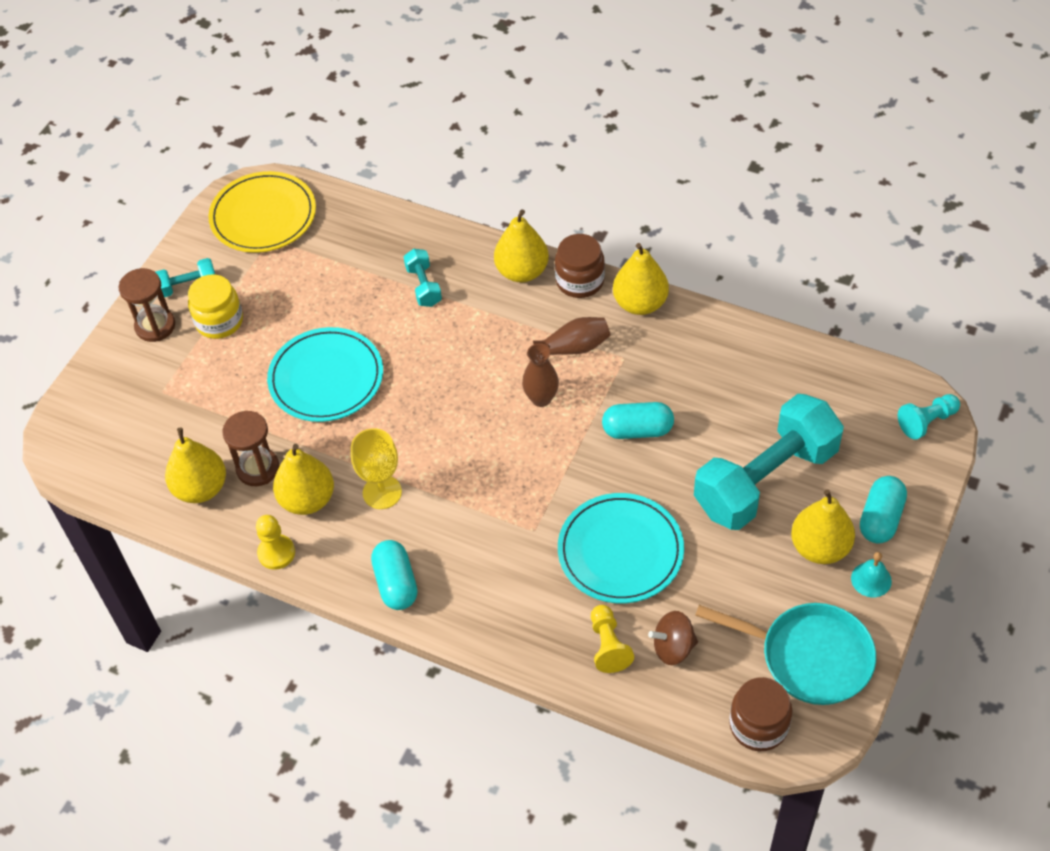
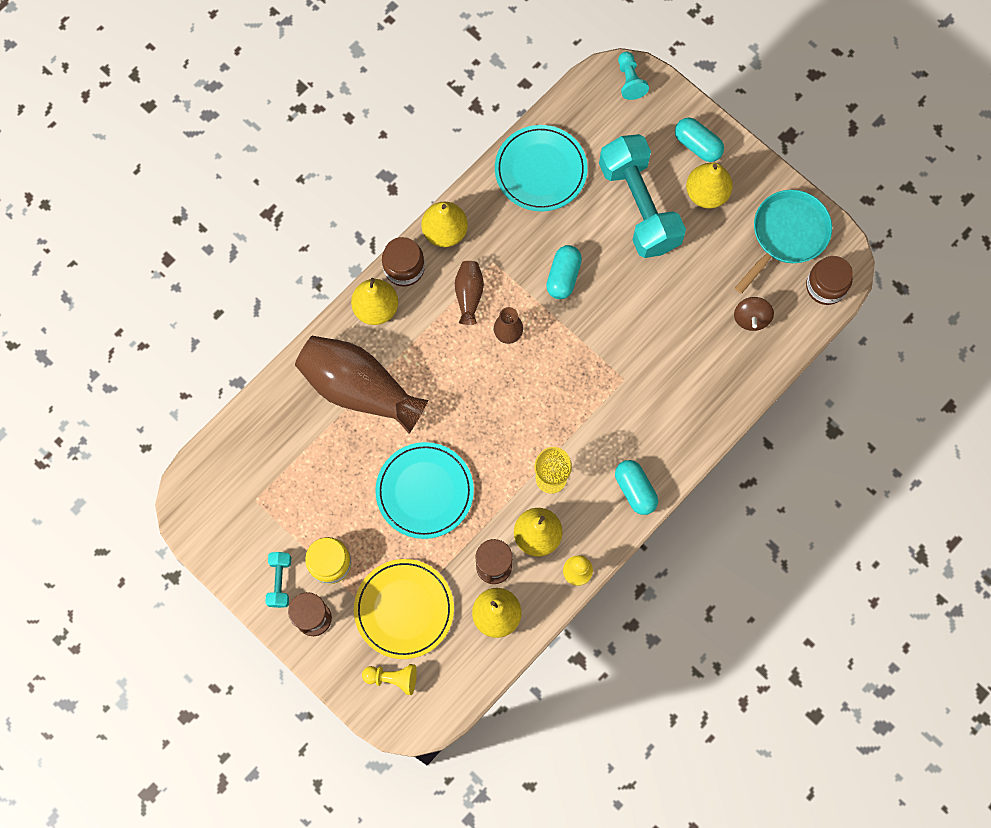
camera: 75 degrees left, 20 degrees up
(263, 216) = (225, 499): yellow plate -> yellow plate (404, 609)
(396, 583) = (635, 490): turquoise capsule -> turquoise capsule turned 60 degrees clockwise
(423, 286) = (359, 389): turquoise dumbbell -> brown vase
(608, 645) = (735, 360): yellow pawn -> yellow pawn (392, 678)
(620, 551) = (663, 325): turquoise plate -> turquoise plate (540, 170)
(871, 579) = (742, 172): turquoise bell -> none

